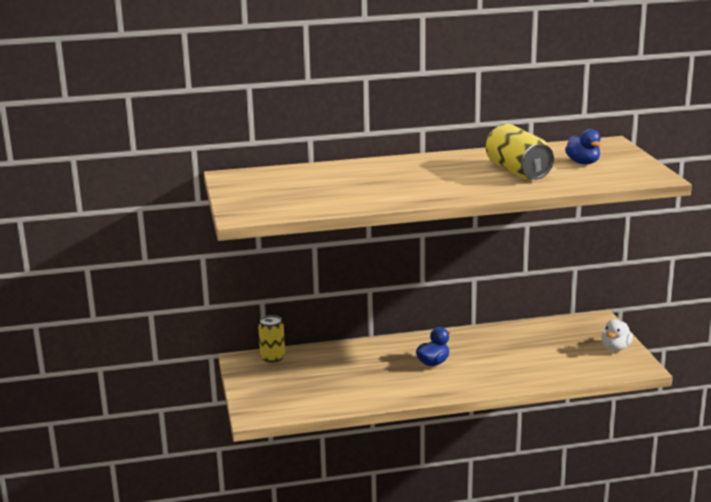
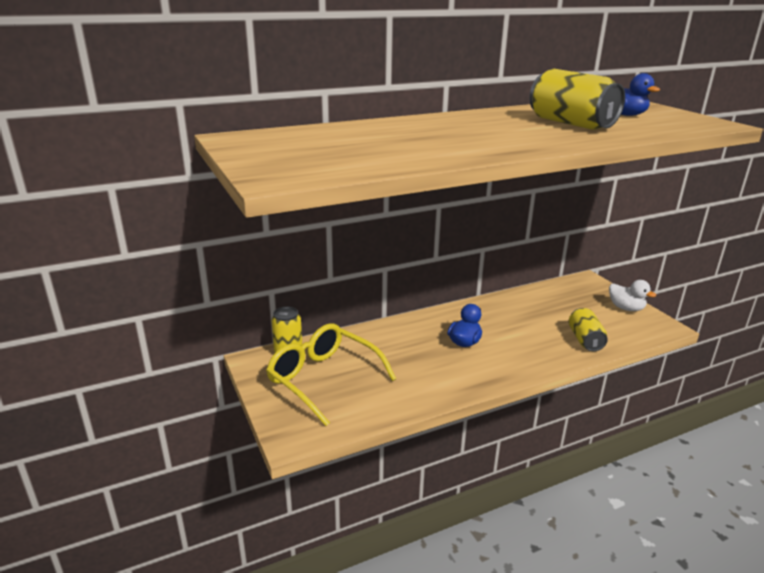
camera: 15 degrees left, 5 degrees up
(295, 379) = (324, 379): none -> yellow glasses
(550, 371) = (585, 340): none -> yellow can
(615, 348) = (626, 308): white duck -> white duck turned 60 degrees counterclockwise

